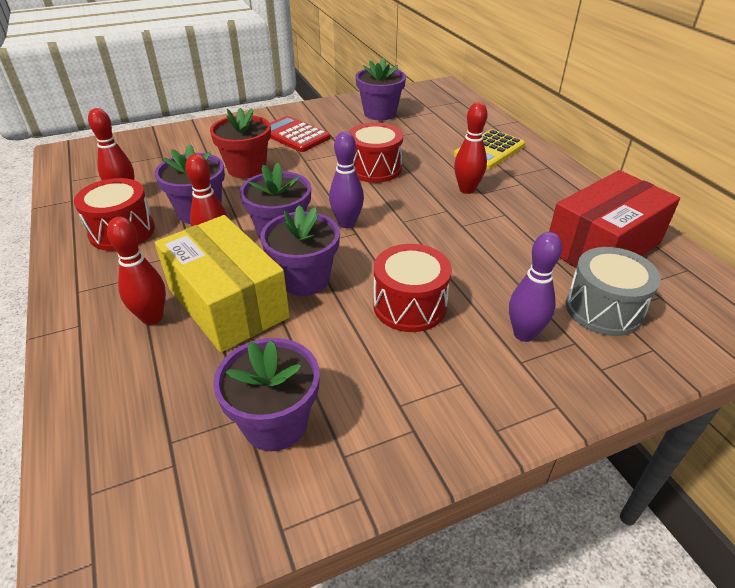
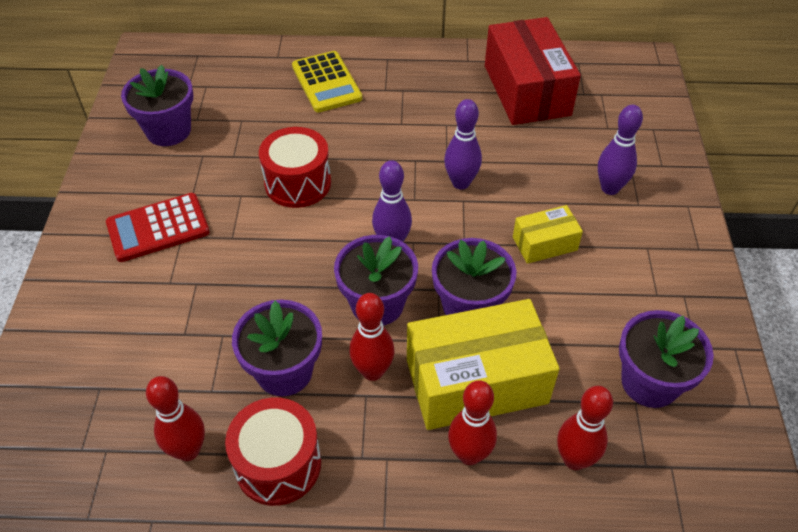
camera: 65 degrees left, 10 degrees up
(247, 168) = (210, 299): red flower pot -> none
(409, 305) = (544, 244): red drum -> yellow box
(442, 239) = (461, 183): none -> purple bowling pin
(467, 189) = (388, 131): red bowling pin -> red bowling pin (574, 459)
(603, 309) = (601, 131): grey drum -> none

